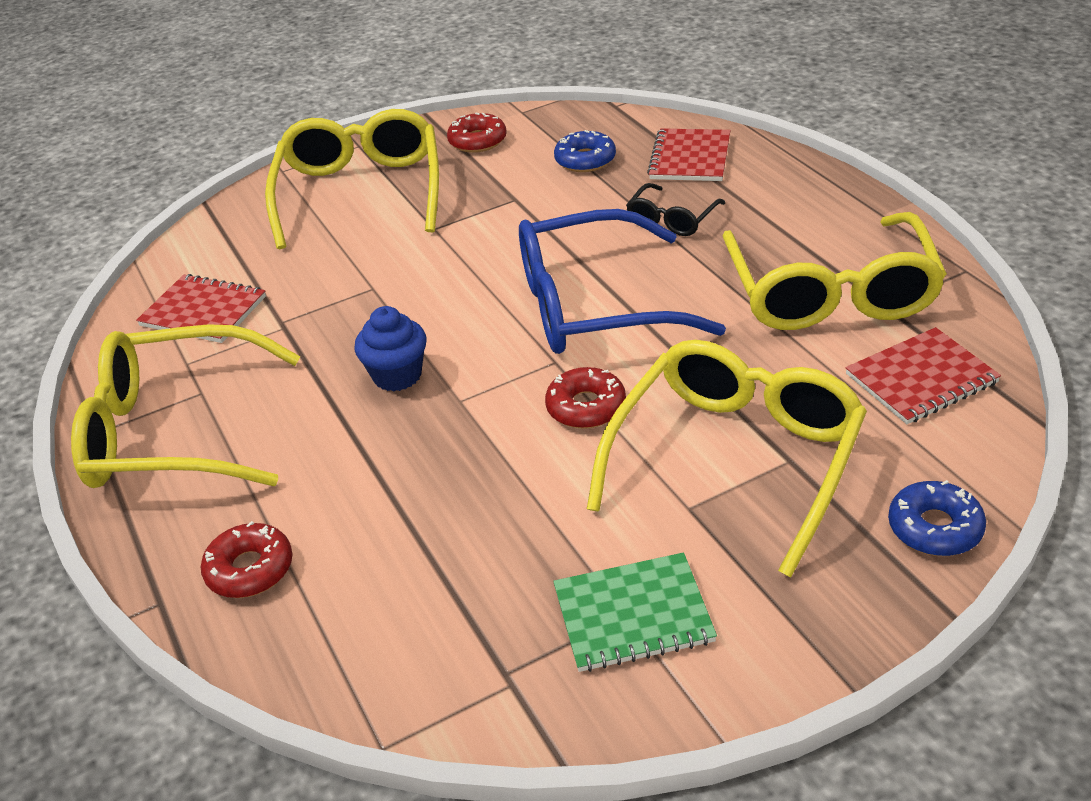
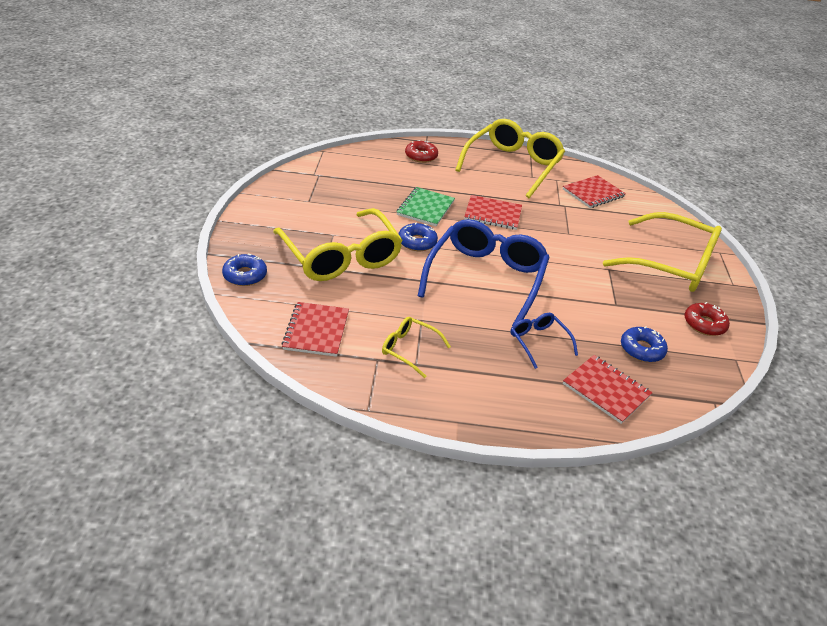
camera: 115 degrees right, 0 degrees up
(397, 375) = (493, 214): blue cupcake -> red notebook
(586, 407) = (417, 242): red donut -> blue donut
(633, 614) = (306, 202): green notebook -> green notebook (425, 208)
(671, 219) = (538, 341): black glasses -> blue glasses
(831, 293) = (409, 349): yellow glasses -> yellow glasses, size x0.46

